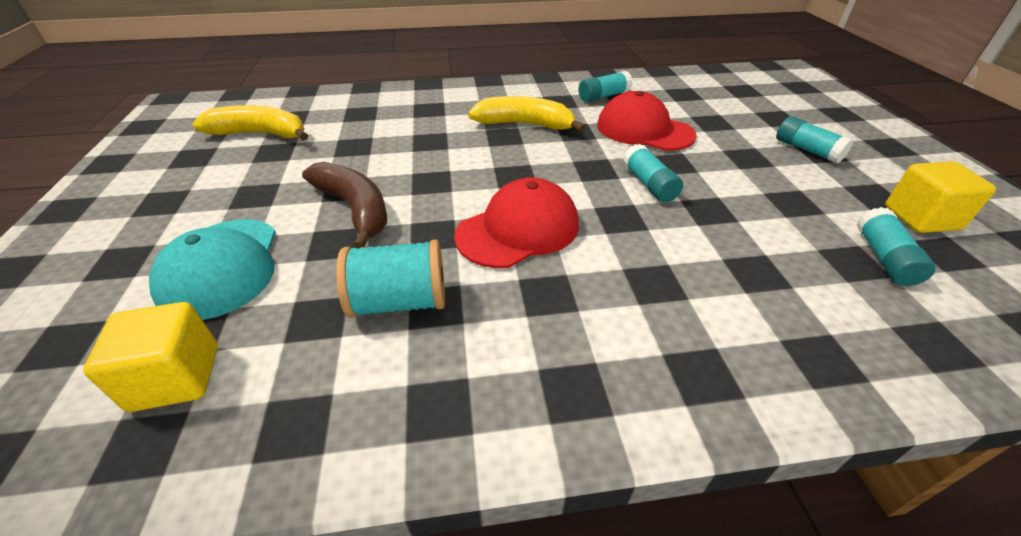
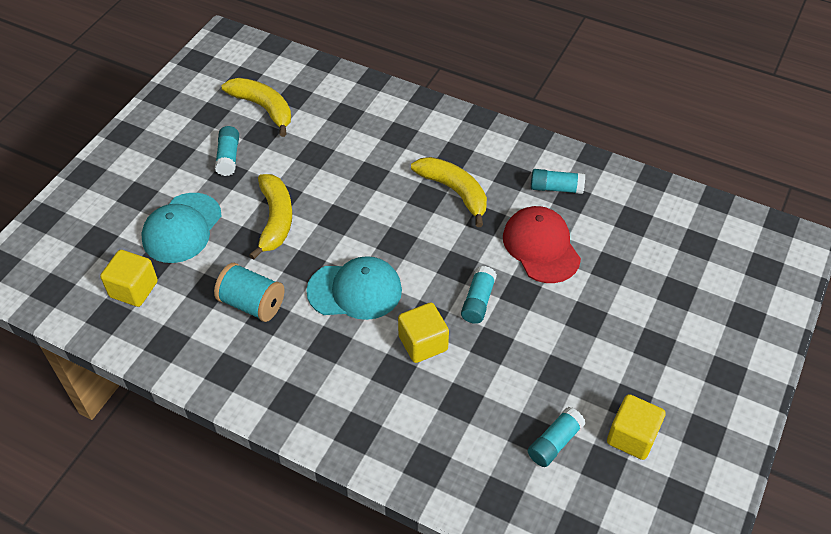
camera: 35 degrees right, 10 degrees up
(355, 209) = (275, 220): brown banana -> yellow banana
(518, 229) = (355, 290): red cap -> turquoise cap
(647, 240) = (423, 343): none -> yellow cube
(807, 150) = (645, 338): turquoise glue stick -> turquoise glue stick (228, 157)

